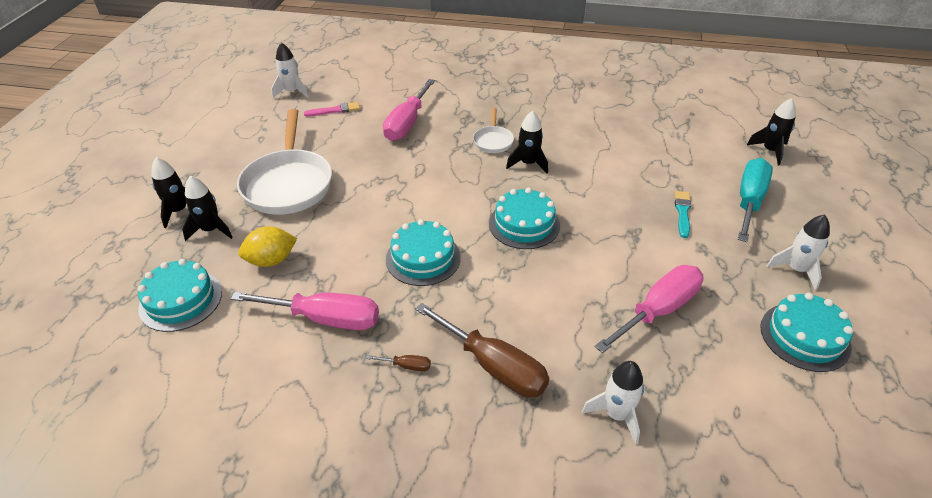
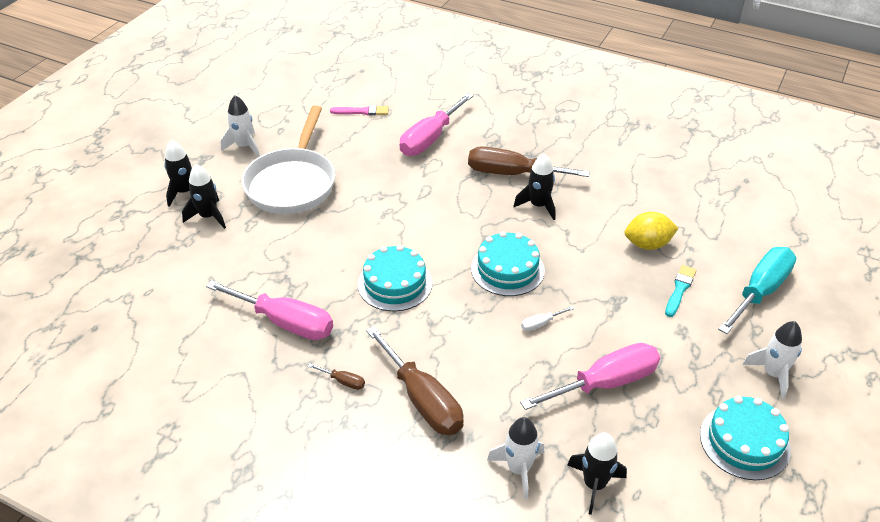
camera: 15 degrees right, 0 degrees up
(181, 300) = (165, 278): turquoise cake -> none
(271, 260) = (254, 257): yellow lemon -> yellow lemon (647, 244)
(292, 92) = (326, 84): white rocket -> white rocket (244, 146)
(493, 141) = (511, 174): white pan -> brown screwdriver
(575, 268) = (540, 324): none -> white screwdriver
(770, 151) = (815, 240): black rocket -> black rocket (594, 484)

